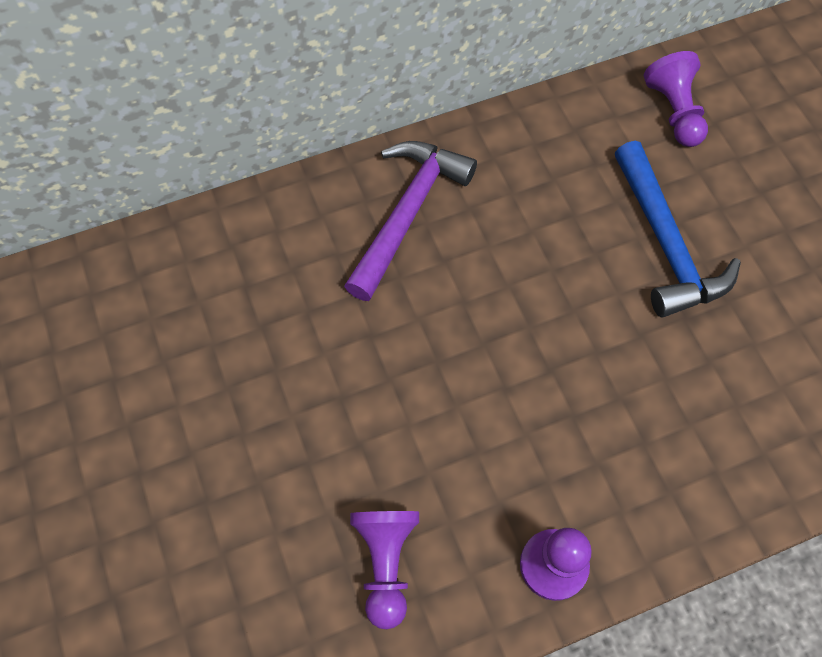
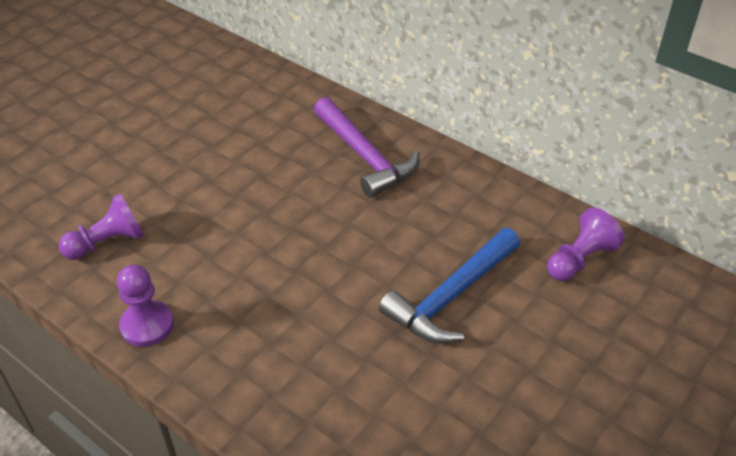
camera: 60 degrees right, 20 degrees down
(407, 213) = (365, 156): purple hammer -> purple hammer turned 60 degrees clockwise

